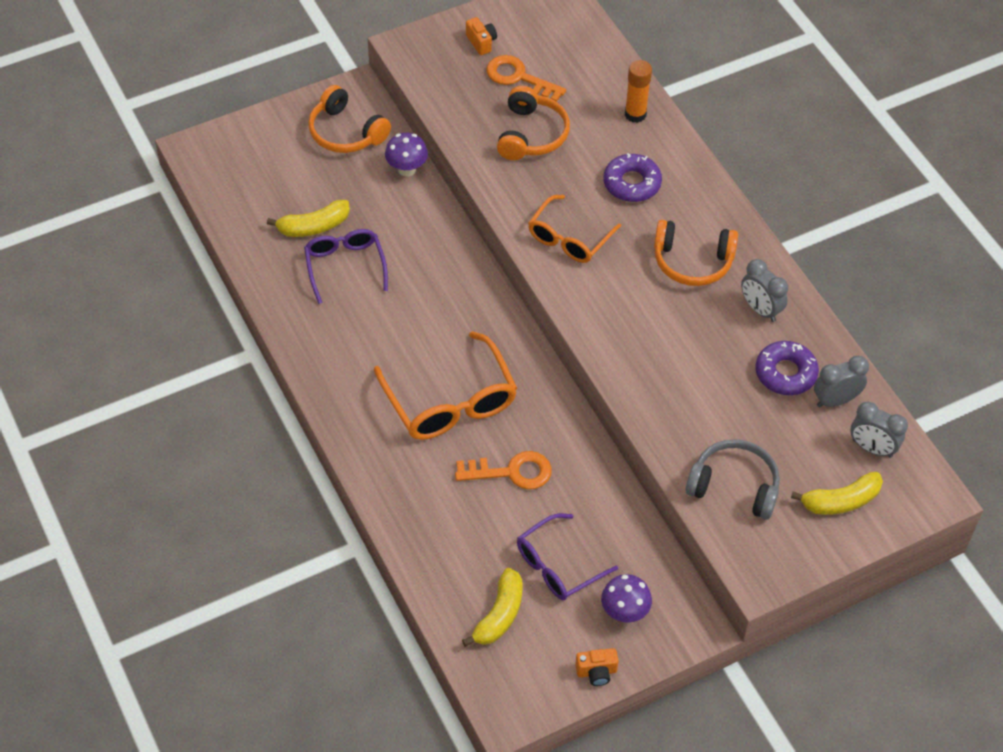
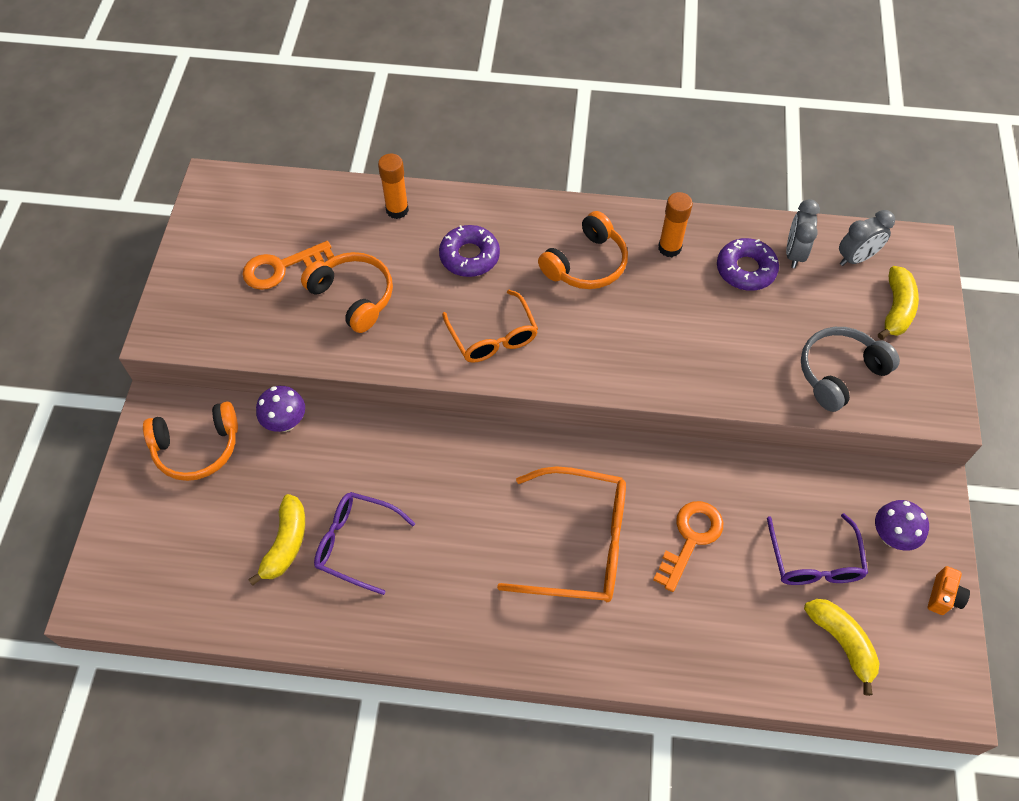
camera: 55 degrees left, 5 degrees up
(481, 42) = (213, 272): orange camera -> none
(760, 309) = (669, 248): grey clock -> orange glue stick

